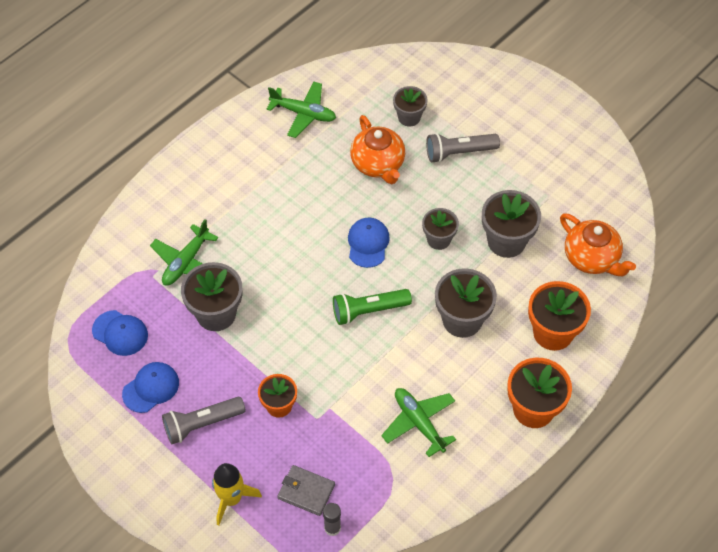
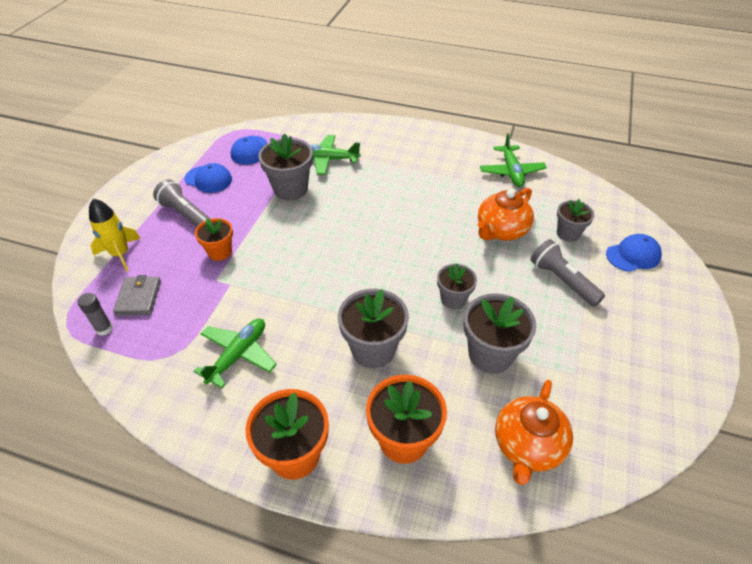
camera: 65 degrees right, 10 degrees down
(368, 243) = (414, 252): blue cap -> blue cap (633, 255)
(368, 311) = (344, 276): green flashlight -> none

